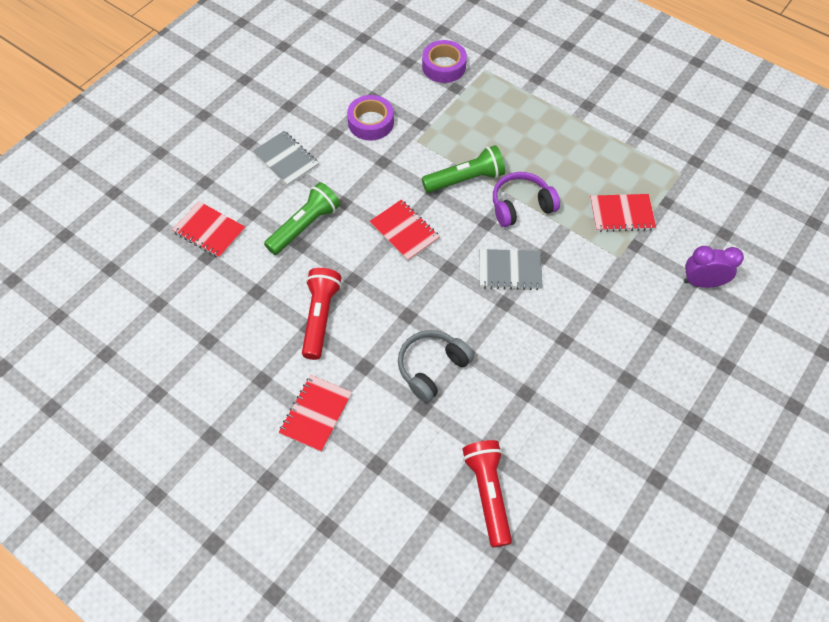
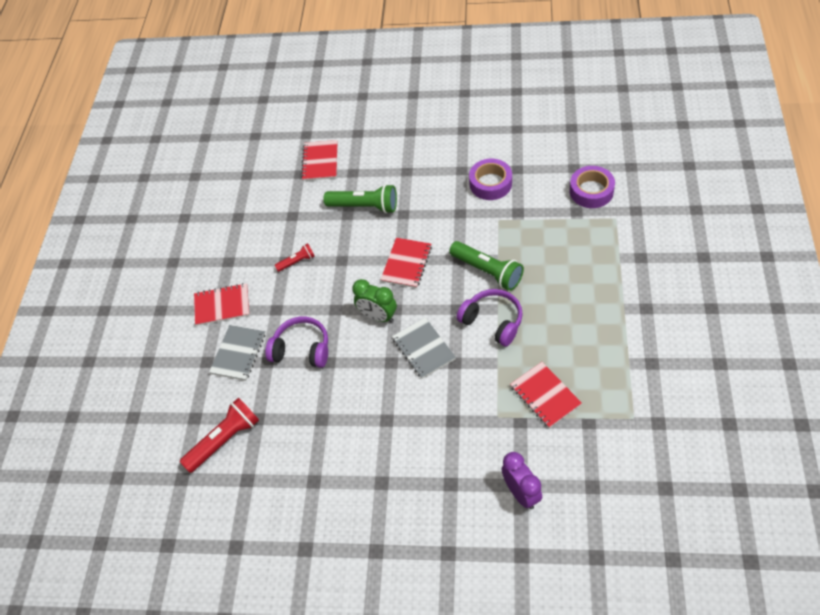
camera: 65 degrees right, 5 degrees down
(286, 159) = (413, 160): grey notebook -> grey notebook (238, 353)
(320, 317) = (297, 262): red flashlight -> red flashlight, size x0.54
(432, 368) = (302, 349): grey headphones -> purple headphones
(445, 285) = (378, 316): none -> green clock

